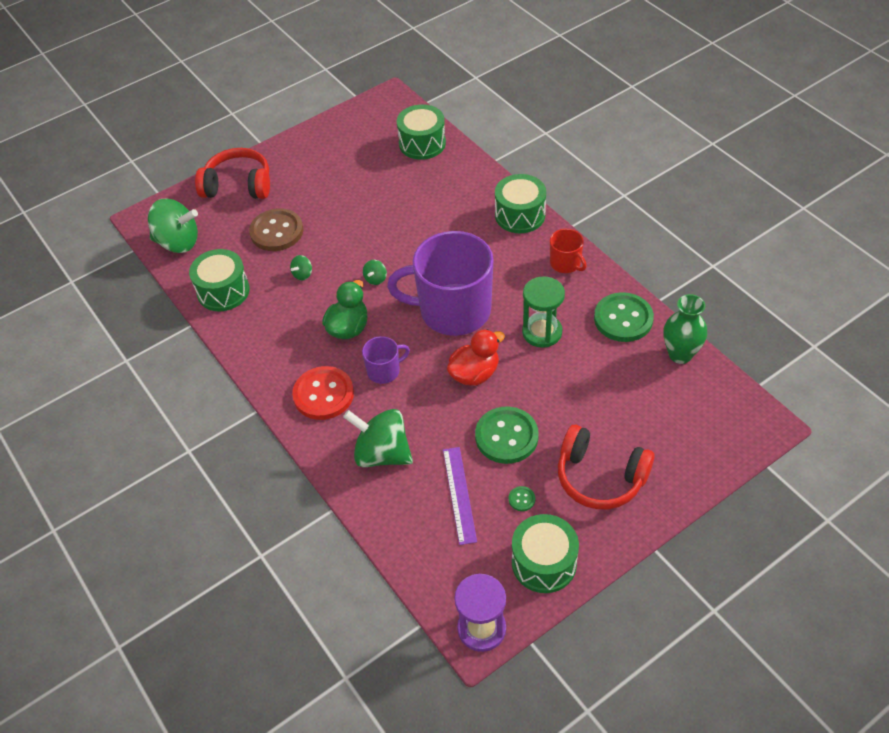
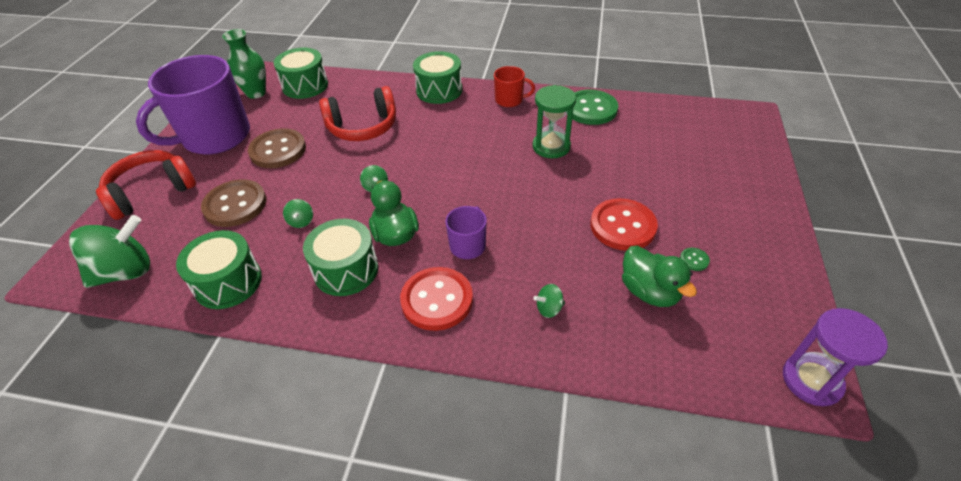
camera: 45 degrees left, 5 degrees down
(344, 200) = (278, 150): none -> brown button
(382, 453) = (549, 308): green spinning top -> green spinning top, size x0.43
(453, 310) = (468, 171): purple mug -> purple mug (215, 137)
(459, 494) = (649, 292): purple ruler -> green duck
(474, 374) = (541, 201): red duck -> none
(506, 436) = (622, 226): green button -> red button
(544, 563) = (772, 291): green drum -> green drum (346, 270)
(600, 477) = (717, 207): red headphones -> red headphones (363, 127)
(680, 354) = (652, 108): green vase -> green vase (256, 93)

